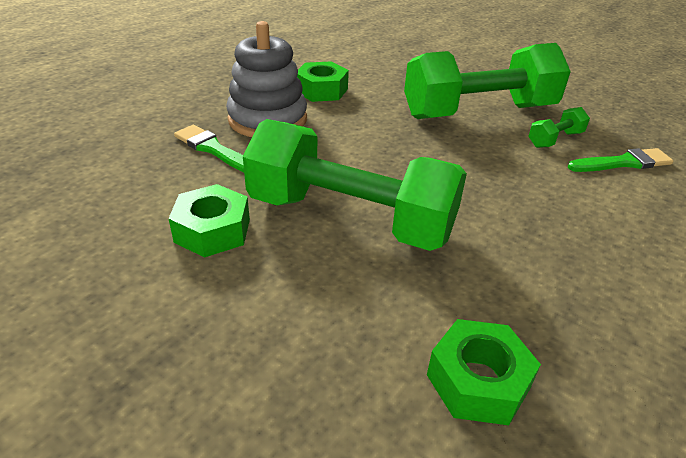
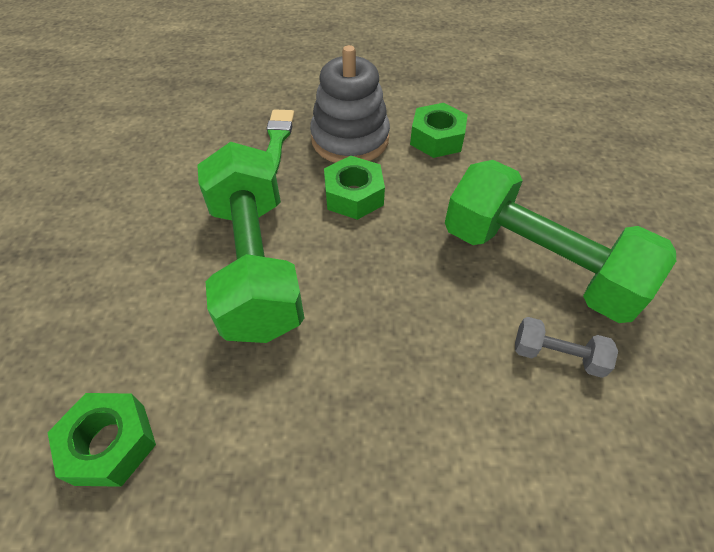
camera: 55 degrees right, 15 degrees up
(212, 231) = (179, 201): green nut -> green nut (353, 195)
(555, 139) = (557, 355): green dumbbell -> grey dumbbell
(623, 163) = (581, 447): green brush -> none

